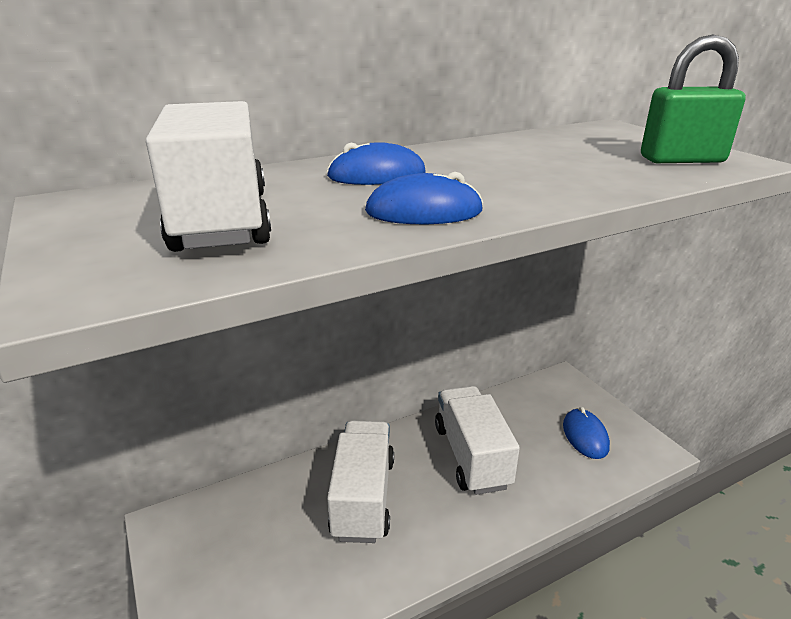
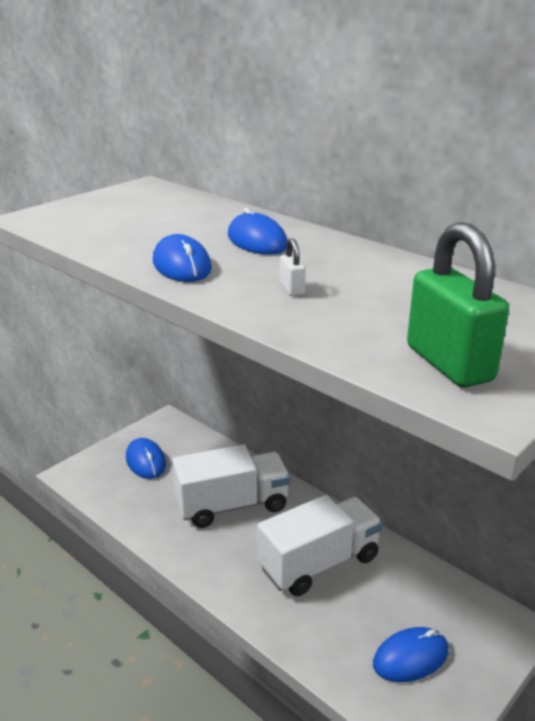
camera: 70 degrees right, 0 degrees up
(222, 220) = (134, 221): white truck -> none
(231, 564) = (146, 461): none -> blue mouse
(522, 179) = (292, 289): none -> white padlock

